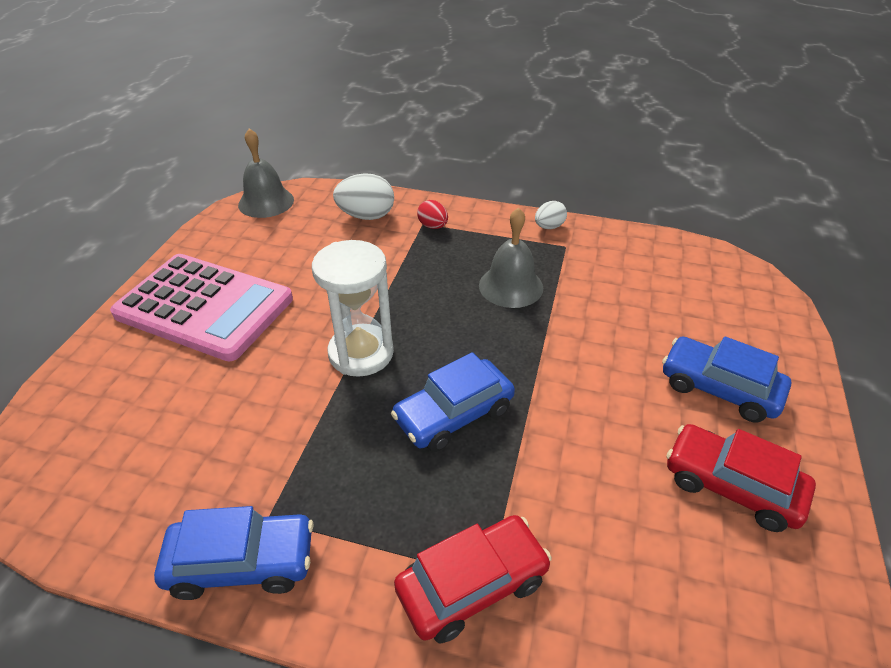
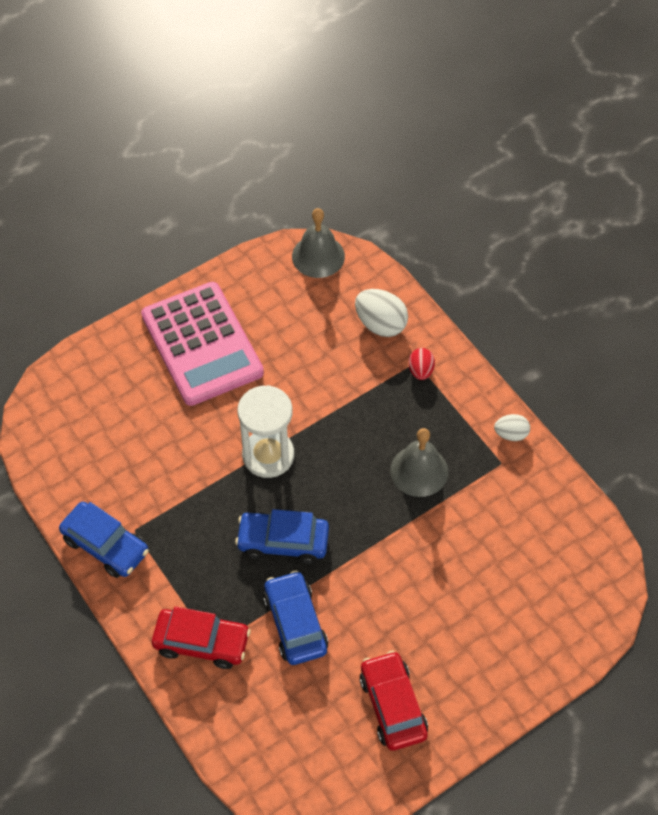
camera: 40 degrees right, 15 degrees up
(719, 388) = (465, 650): blue car -> blue car (295, 623)

